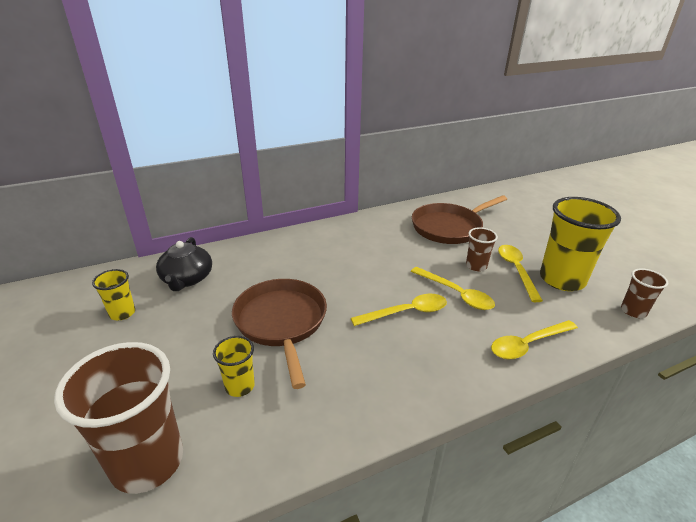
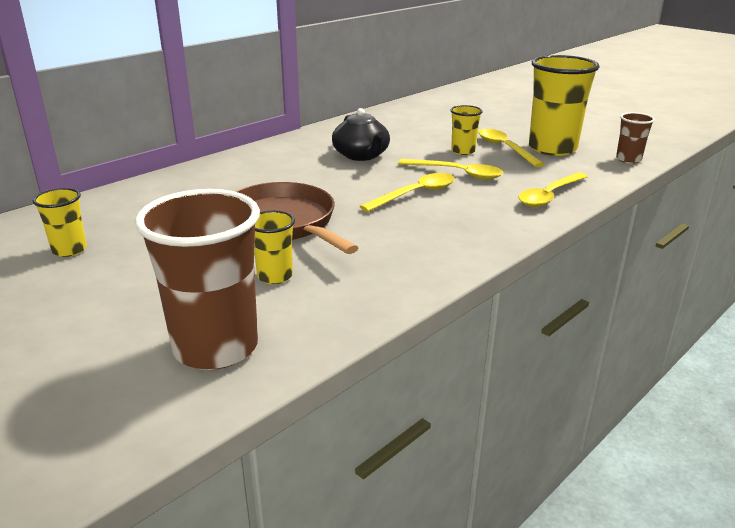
camera: 20 degrees left, 5 degrees down
(187, 279) = (131, 209): black teapot -> black teapot (361, 155)
(449, 227) = (414, 127): brown pan -> none
(476, 266) = (463, 151): brown cup -> yellow cup

